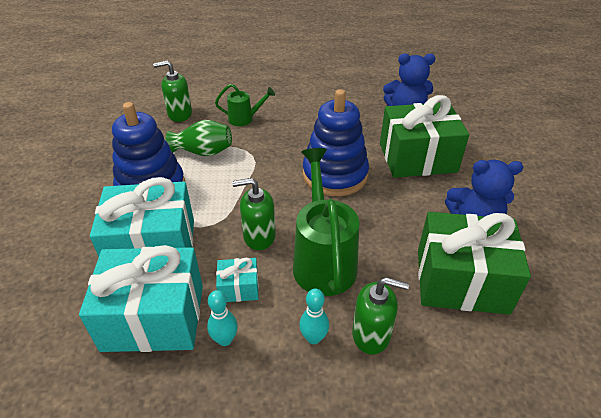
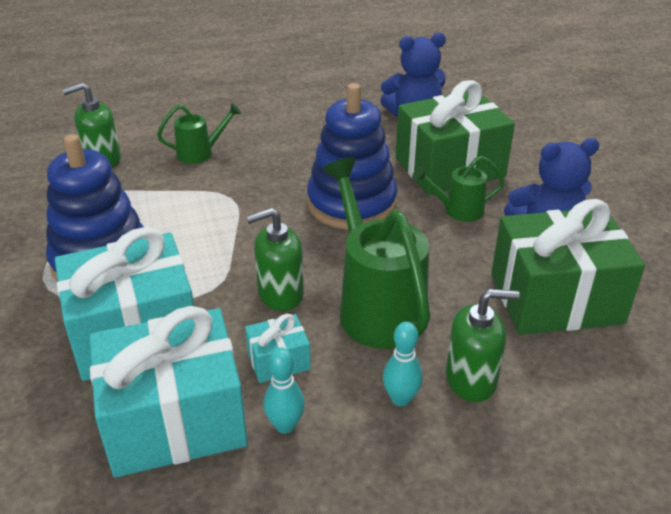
camera: 15 degrees left, 5 degrees down
(203, 152) = (158, 203): green vase -> none
(411, 194) = (458, 210): none -> green watering can

